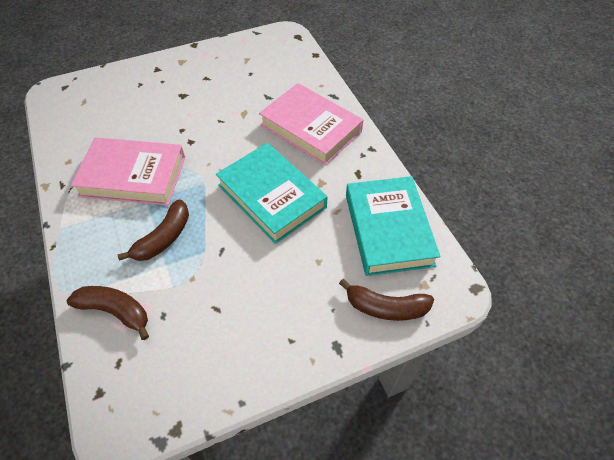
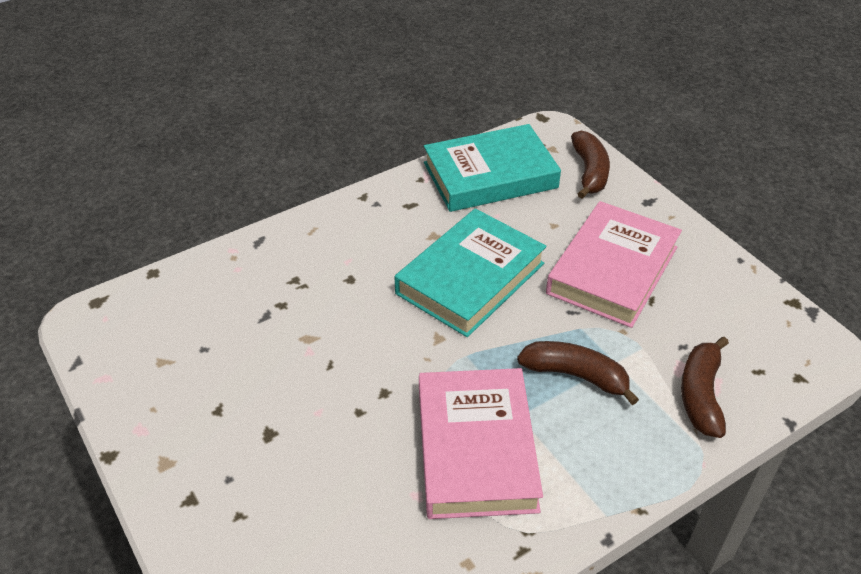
camera: 100 degrees left, 10 degrees down
(311, 128) = (333, 257): pink book -> pink book (612, 270)

